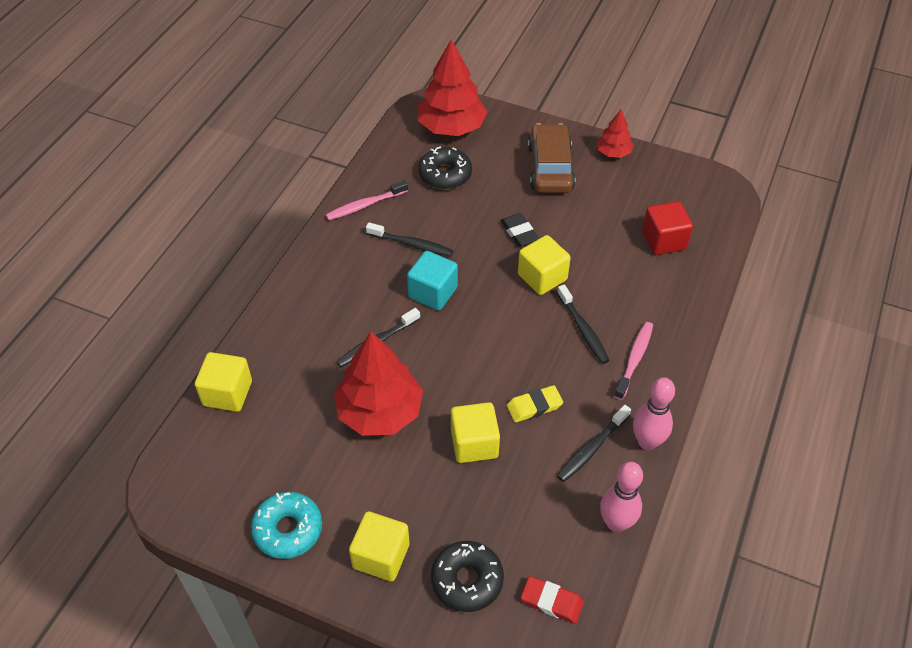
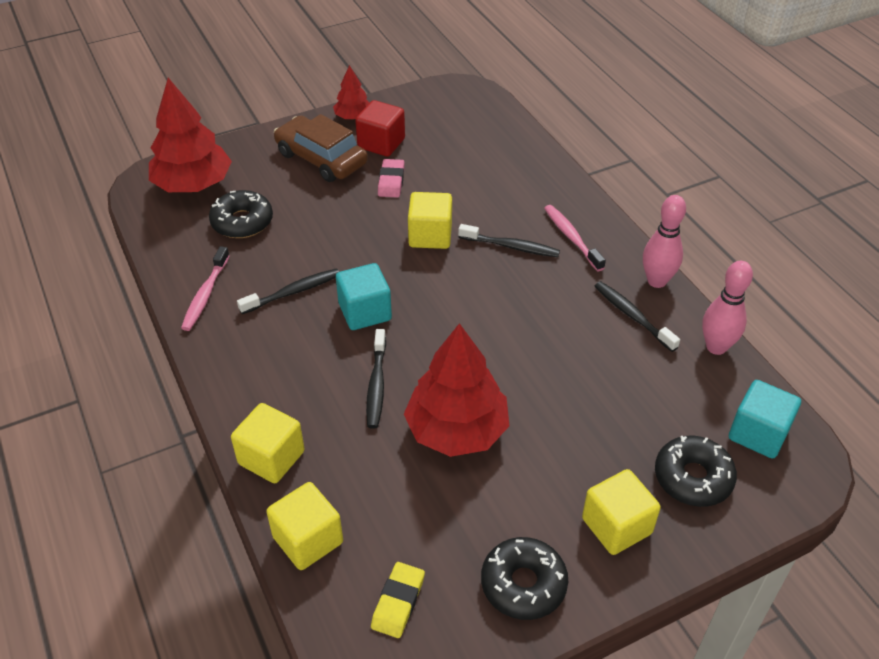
camera: 50 degrees left, 5 degrees down
(288, 529) = (523, 584): turquoise donut -> black donut
(474, 443) = (557, 386): yellow cube -> yellow cube (271, 457)
(519, 232) = (366, 219): black eraser -> none
(534, 406) = (557, 324): yellow eraser -> yellow eraser (398, 602)
(552, 601) = (758, 433): red eraser -> turquoise cube
(572, 219) = (391, 181): none -> pink eraser
(592, 448) = (632, 316): black toothbrush -> black toothbrush turned 150 degrees clockwise
(664, 240) = (475, 149): red cube -> red cube (381, 143)

